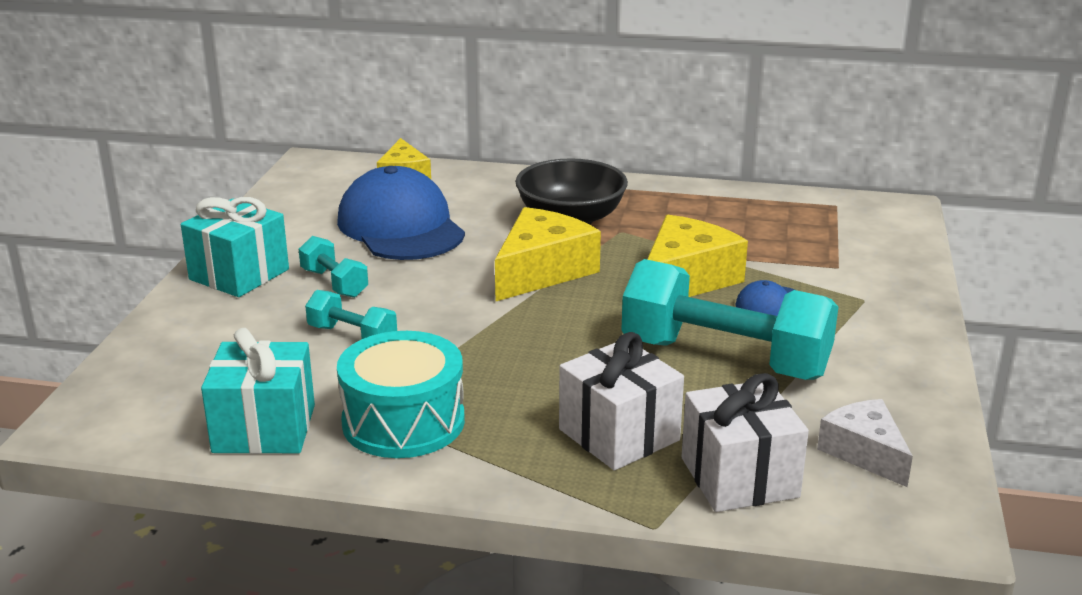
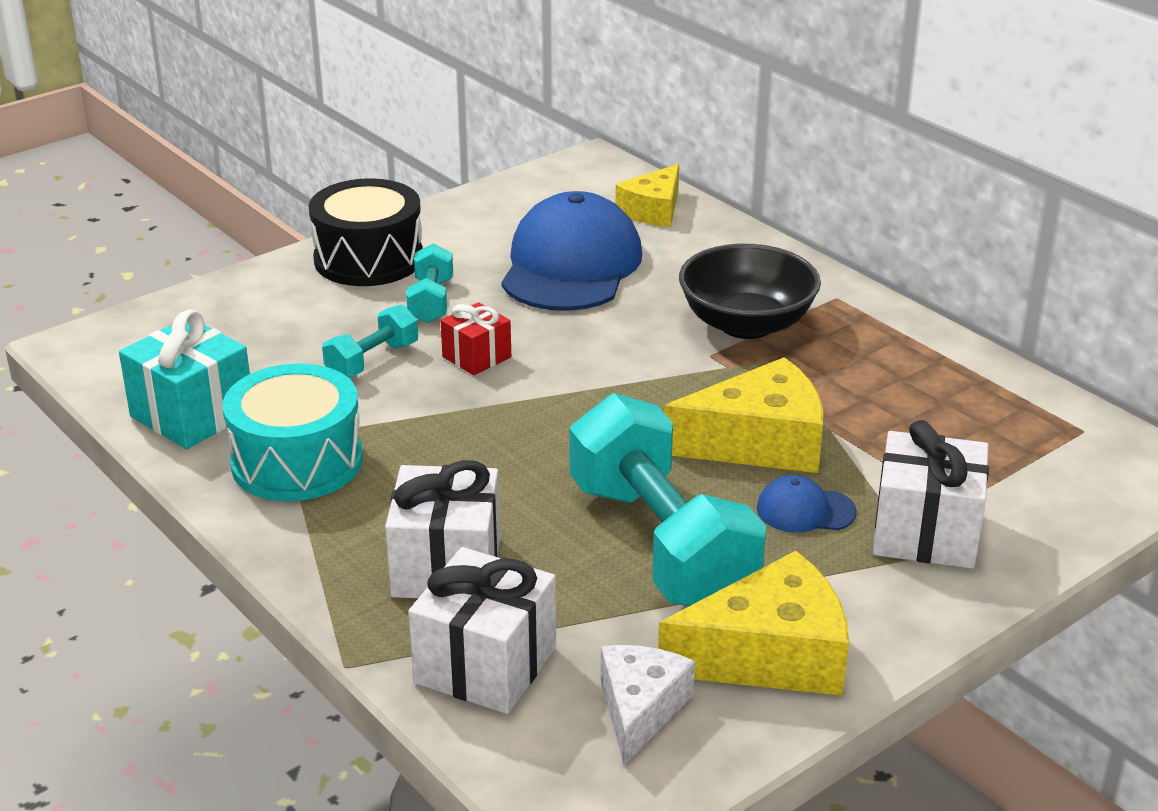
camera: 40 degrees right, 5 degrees up
(239, 274) = (368, 259): turquoise gift -> black drum
(352, 336) = (372, 361): turquoise dumbbell -> turquoise dumbbell turned 60 degrees clockwise
(426, 304) = (476, 357): none -> red gift
(542, 271) = (630, 369): yellow cheese -> yellow cheese (769, 655)
(848, 287) = (925, 533): none -> white gift

